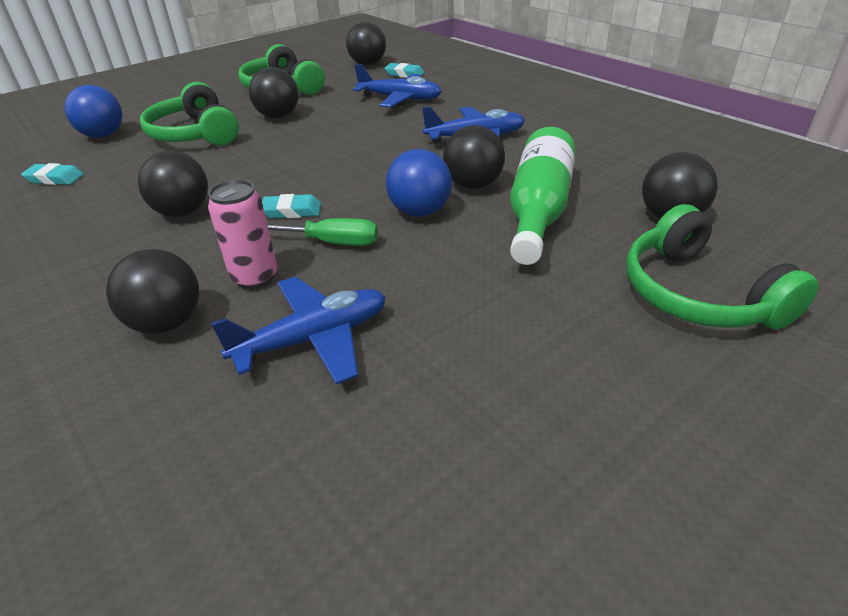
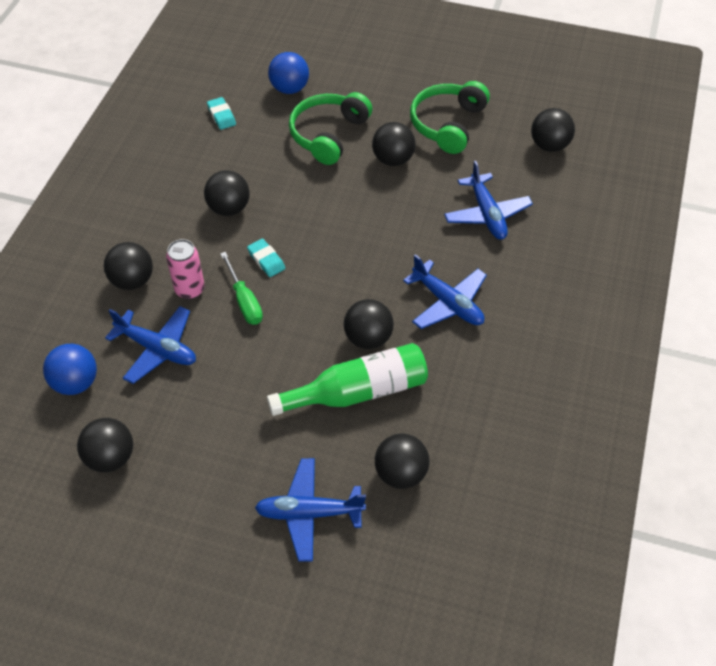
camera: 55 degrees right, 15 degrees up
(404, 74) = (547, 185): turquoise eraser -> none
(419, 212) = (310, 327): blue ball -> blue ball (76, 383)
(470, 469) = (110, 457): none -> black ball
(698, 294) = (309, 513): green headphones -> blue plane

